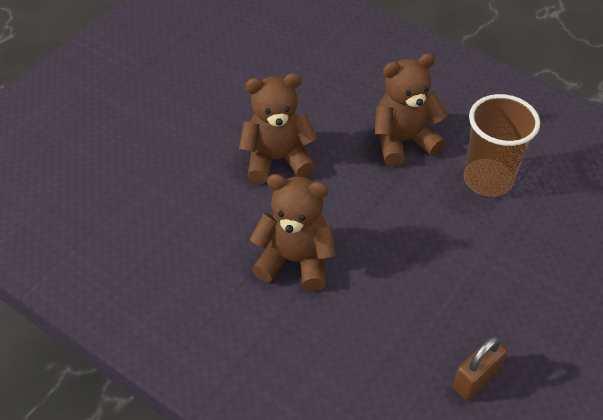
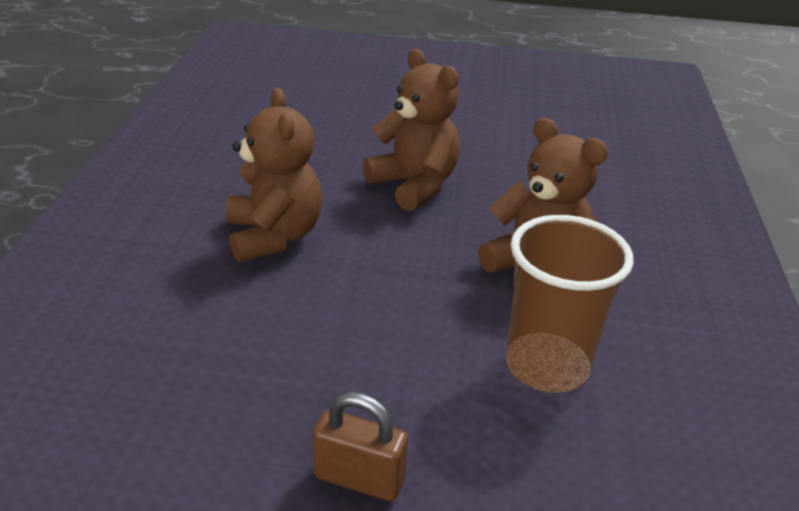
camera: 60 degrees right, 15 degrees down
(475, 379) = (162, 445): brown padlock -> brown padlock (359, 478)

